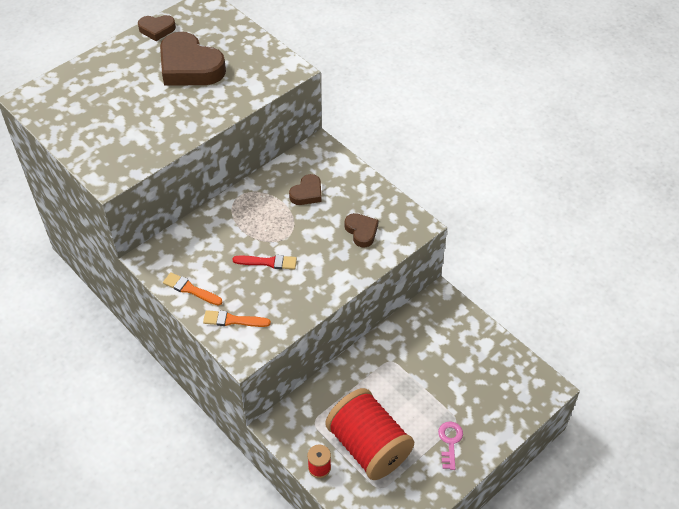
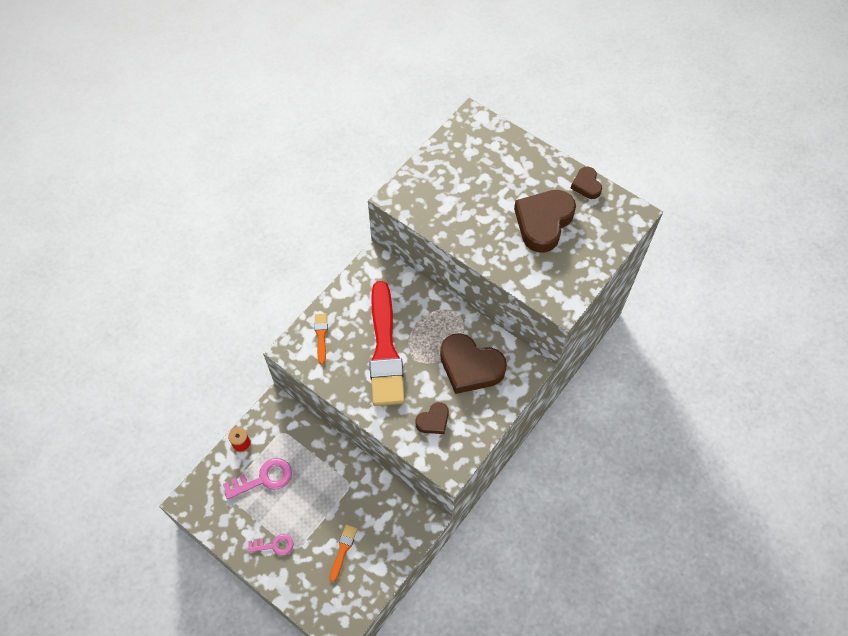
camera: 80 degrees right, 10 degrees up
(190, 289) = (347, 298): orange brush -> orange brush (343, 550)
(268, 262) = (385, 350): red brush -> red brush, size x2.46
(307, 193) = (470, 367): brown heart -> brown heart, size x1.94
(368, 446) = (264, 478): red spool -> pink key

